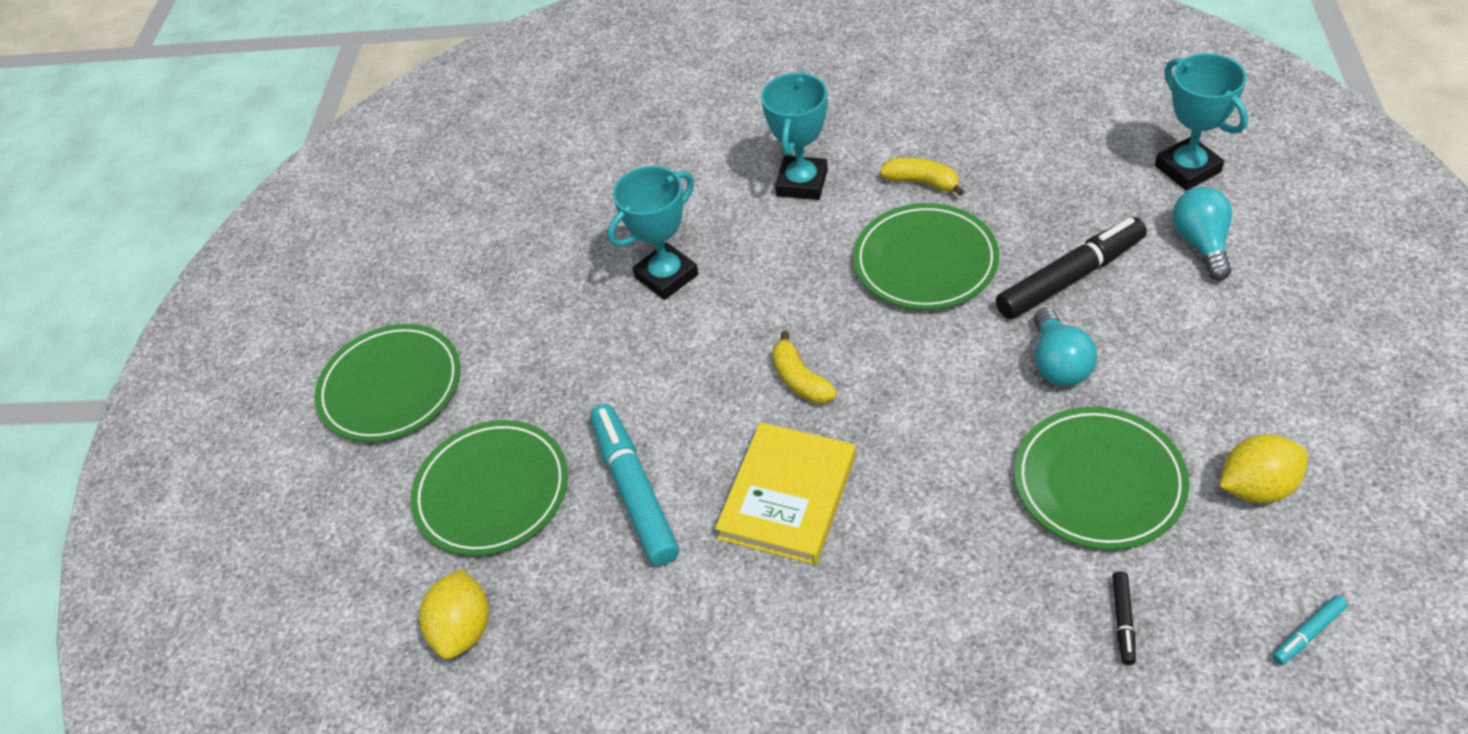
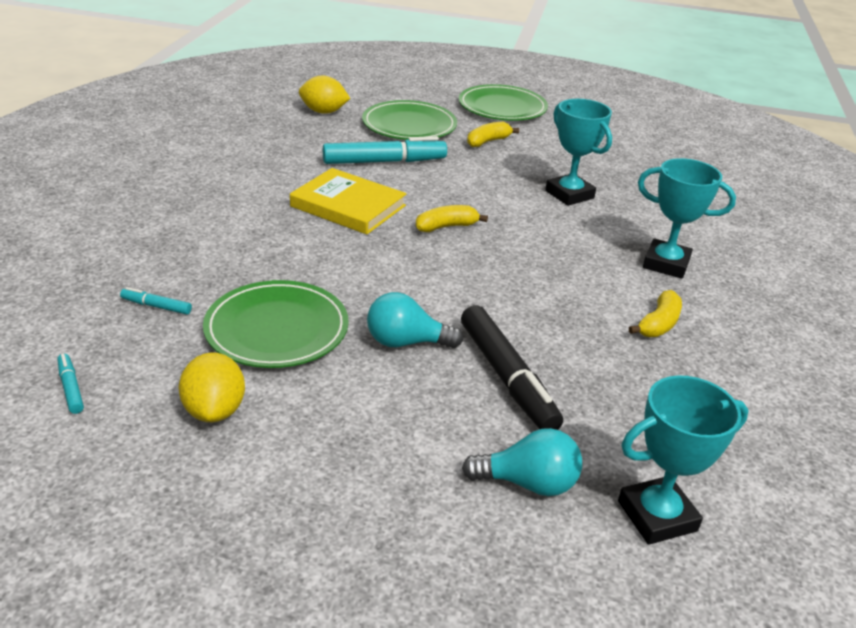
camera: 90 degrees right, 15 degrees down
(526, 383) = (488, 141): none -> yellow banana
(925, 262) = (552, 303): green plate -> none
(1123, 621) = (156, 306): black marker -> turquoise marker

